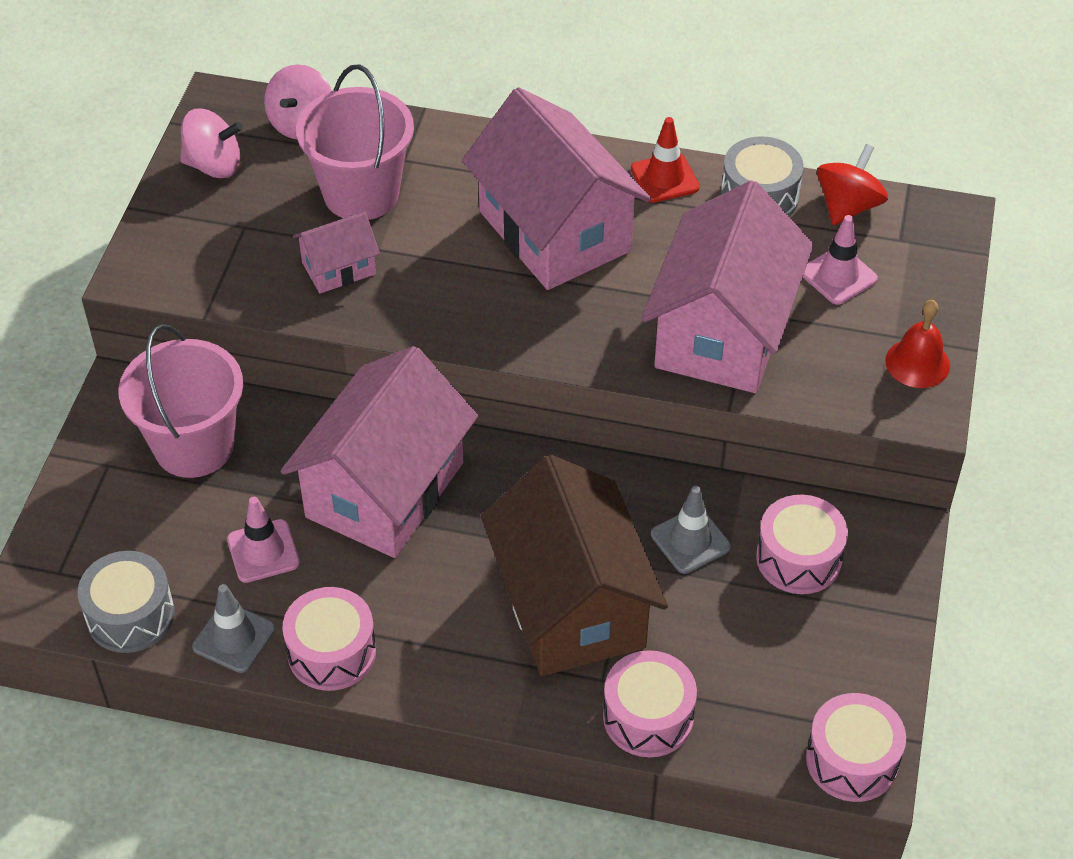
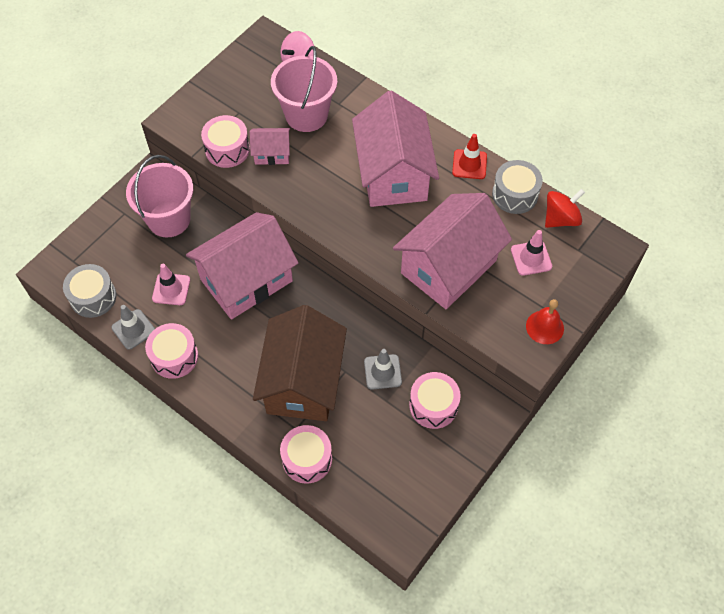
camera: 25 degrees right, 10 degrees up
(214, 165) = (242, 72): pink spinning top -> none
(852, 760) = (396, 529): pink drum -> pink drum (227, 149)

